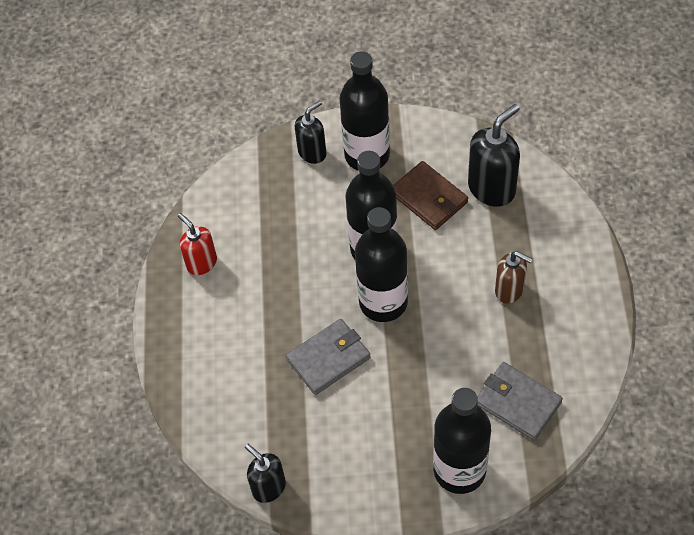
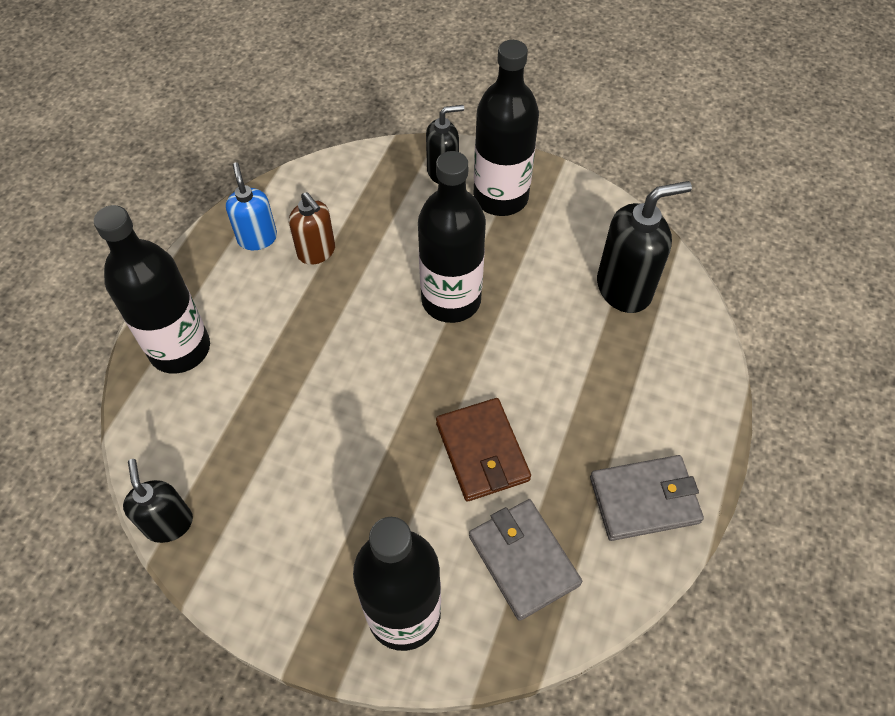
camera: 20 degrees right, 0 degrees up
(201, 263) = (257, 238): red soap dispenser -> blue soap dispenser
(328, 358) = (328, 401): grey wallet -> grey wallet (644, 499)
(383, 302) = (428, 364): black bottle -> black bottle (180, 349)
(429, 198) = (545, 269): brown wallet -> brown wallet (482, 451)
(509, 290) = (585, 414): brown soap dispenser -> brown soap dispenser (317, 252)

